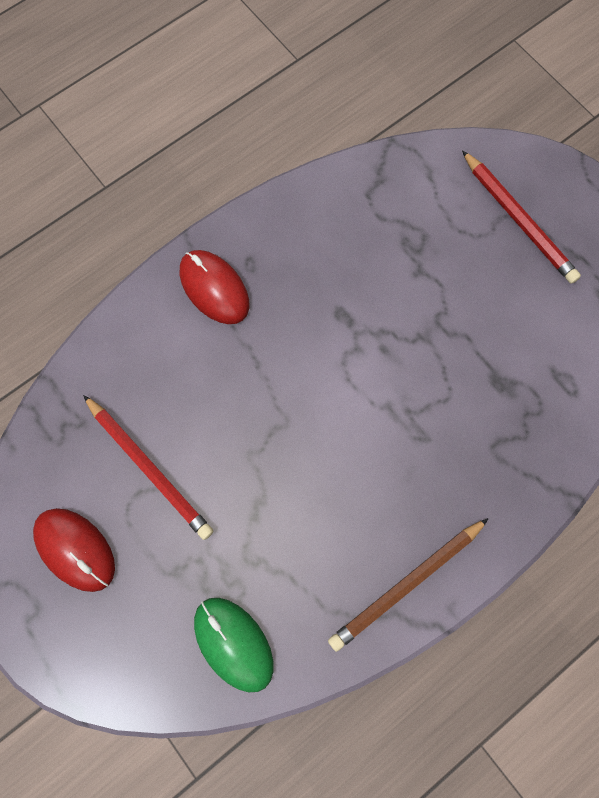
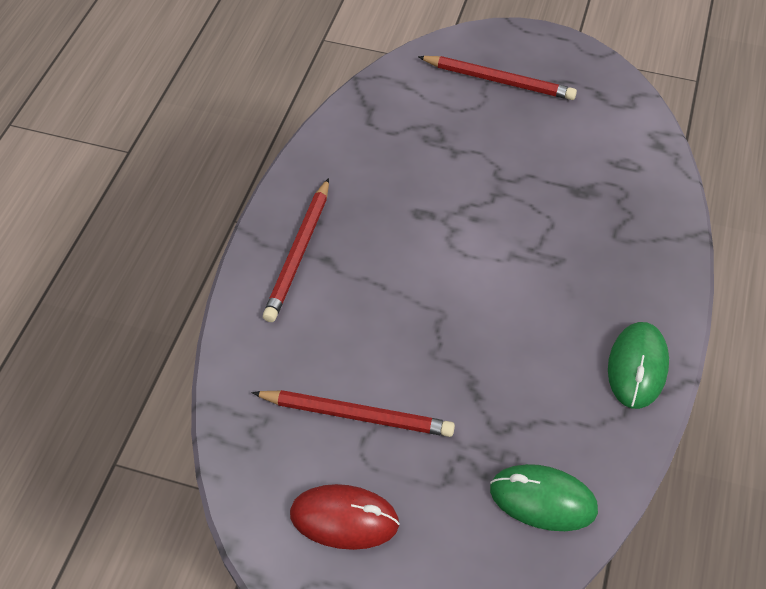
camera: 35 degrees left, 20 degrees down
(214, 288) = (299, 253): red mouse -> red pencil
(406, 584) = (637, 367): brown pencil -> green mouse

